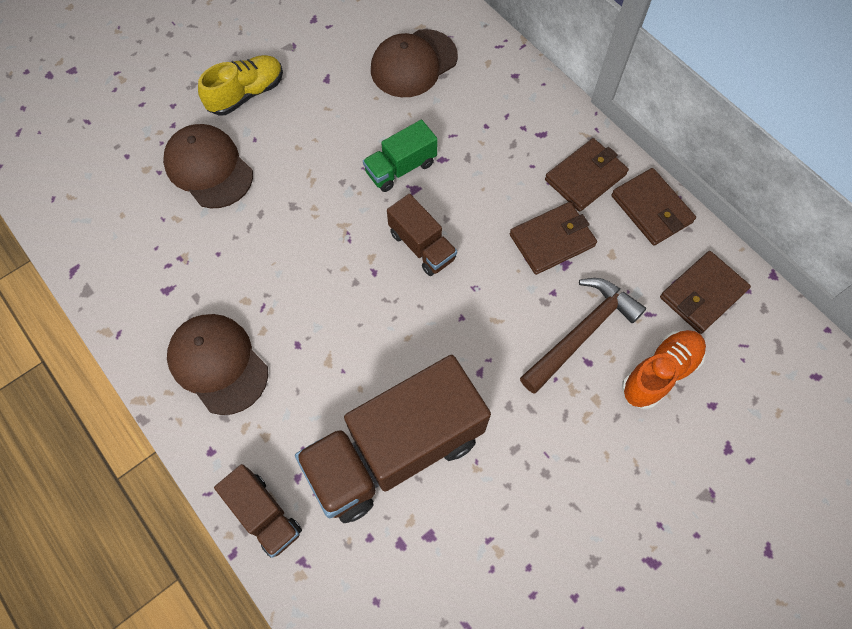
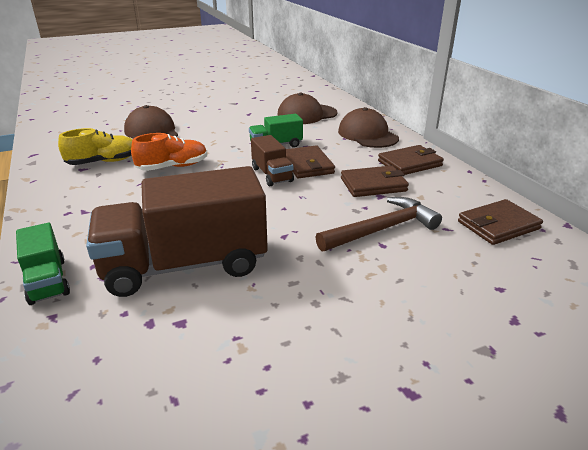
camera: 15 degrees right, 35 degrees down
(218, 364) = (86, 202): brown cap -> brown cap (367, 135)
(246, 94) = (196, 113): yellow shoe -> yellow shoe (103, 162)
(264, 514) = (47, 281): brown truck -> green truck
(651, 209) = (459, 182): brown wallet -> brown wallet (307, 165)
(659, 373) = (449, 261): orange shoe -> orange shoe (173, 167)

